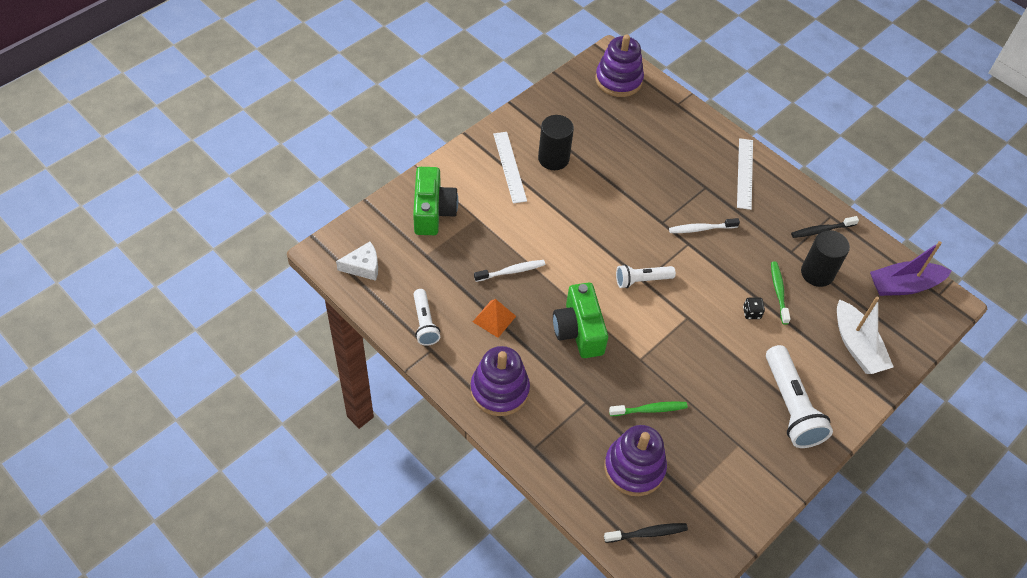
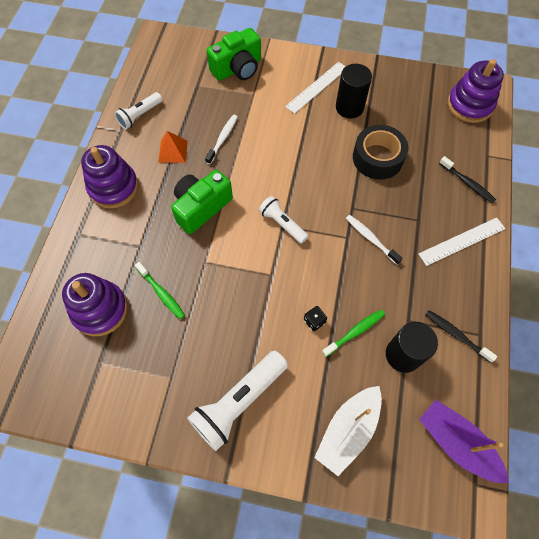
camera: 60 degrees right, 10 degrees up
(363, 266) = (161, 60): white cheese -> none
(511, 271) = (222, 139): white toothbrush -> white toothbrush turned 105 degrees counterclockwise
(624, 174) = (377, 158): none -> black tape
(647, 533) = (46, 350): black toothbrush -> black toothbrush (467, 183)

